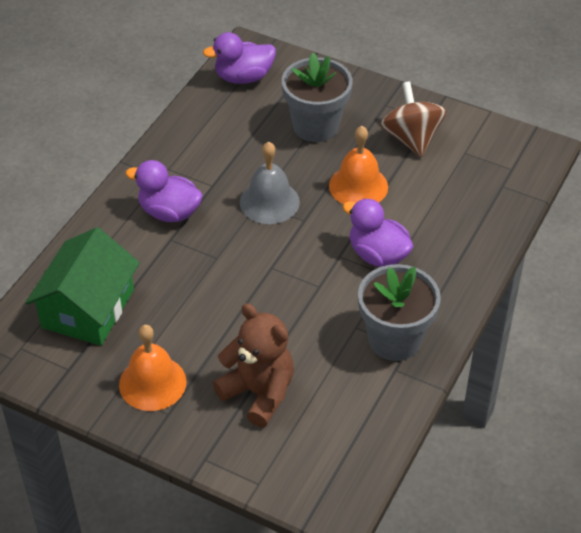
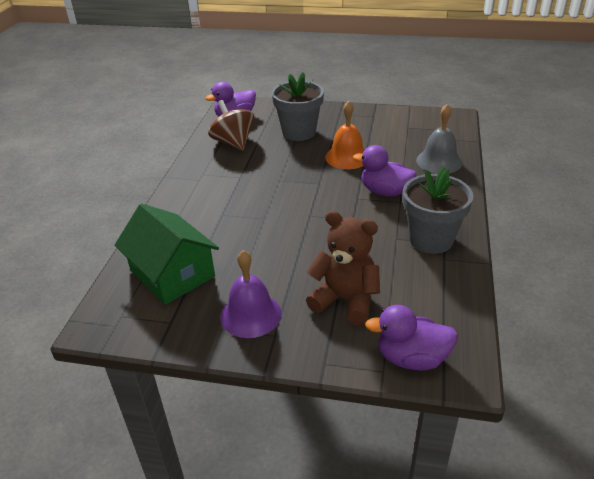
camera: 15 degrees left, 10 degrees down
(88, 308) = (172, 273): green house -> green house turned 45 degrees counterclockwise
(152, 383) = (251, 314): orange bell -> purple bell
(169, 212) = (214, 198): purple duck -> purple duck (411, 358)
(269, 202) = (288, 178): grey bell -> grey bell (439, 161)
(411, 138) = (368, 127): brown spinning top -> brown spinning top (233, 143)

